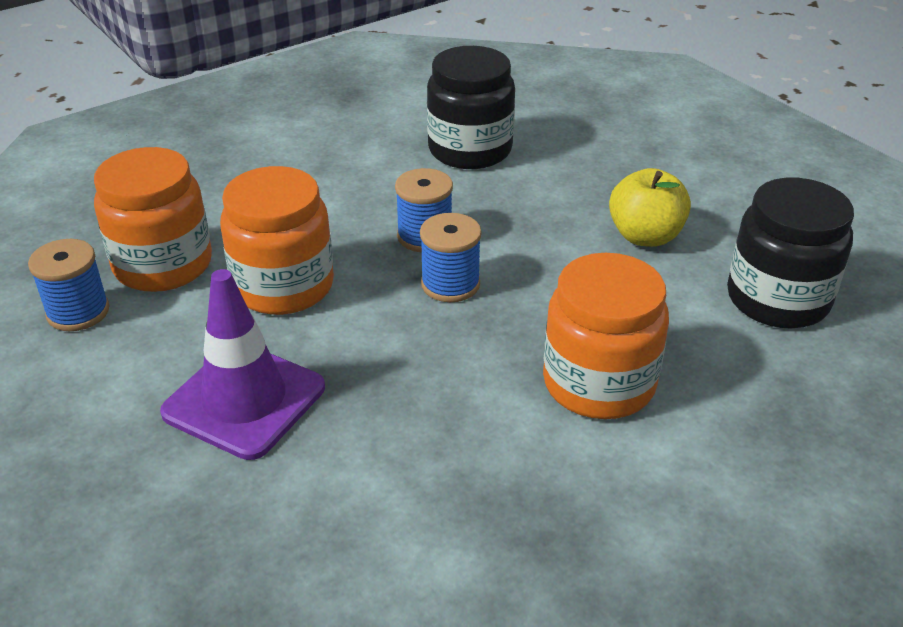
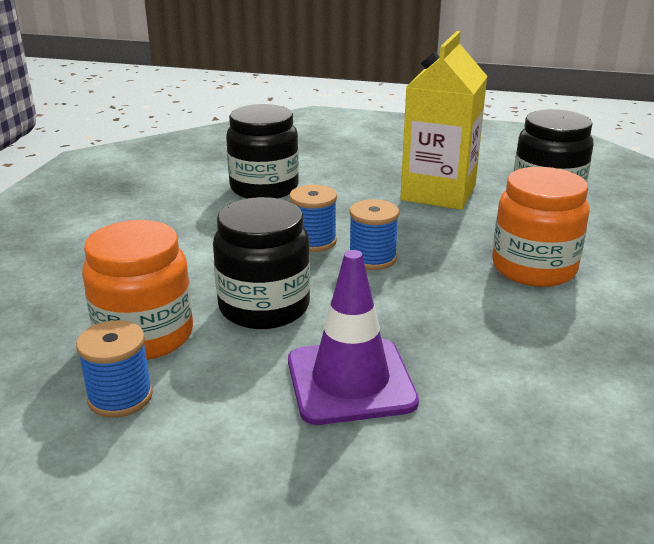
camera: 40 degrees left, 10 degrees down
(283, 286) = (264, 307): orange jar -> black jar
(645, 236) = (438, 193): yellow apple -> yellow carton

